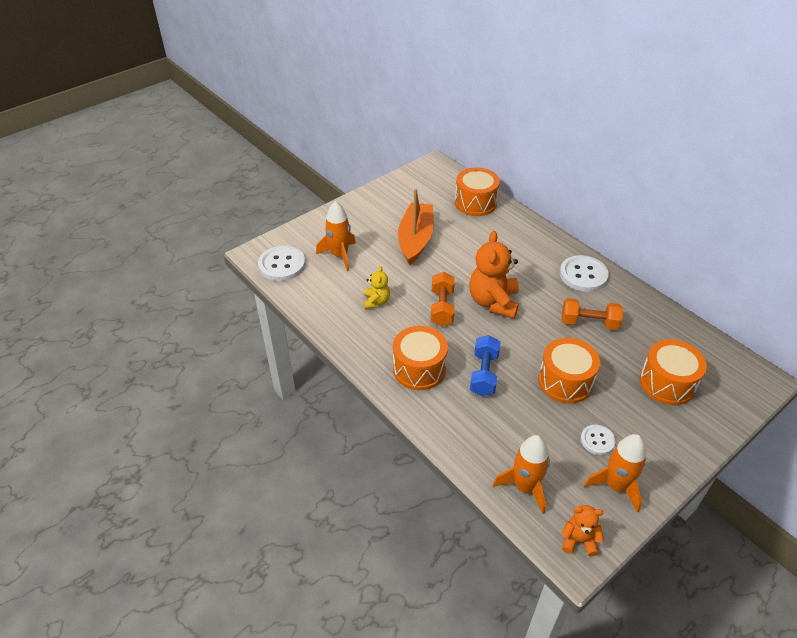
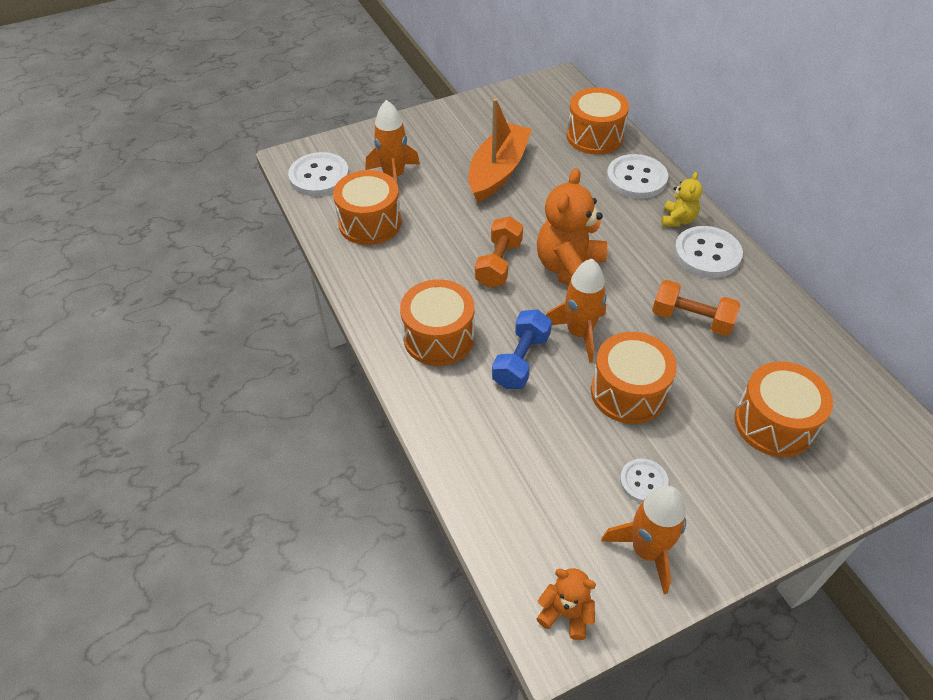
camera: 15 degrees right, 5 degrees up
(335, 294) = (370, 223): none -> orange drum
(376, 301) = (417, 241): yellow teddy bear -> yellow teddy bear (677, 220)
(516, 229) = (636, 178): none -> white button
(525, 487) = (519, 522): orange rocket -> orange rocket (579, 333)

